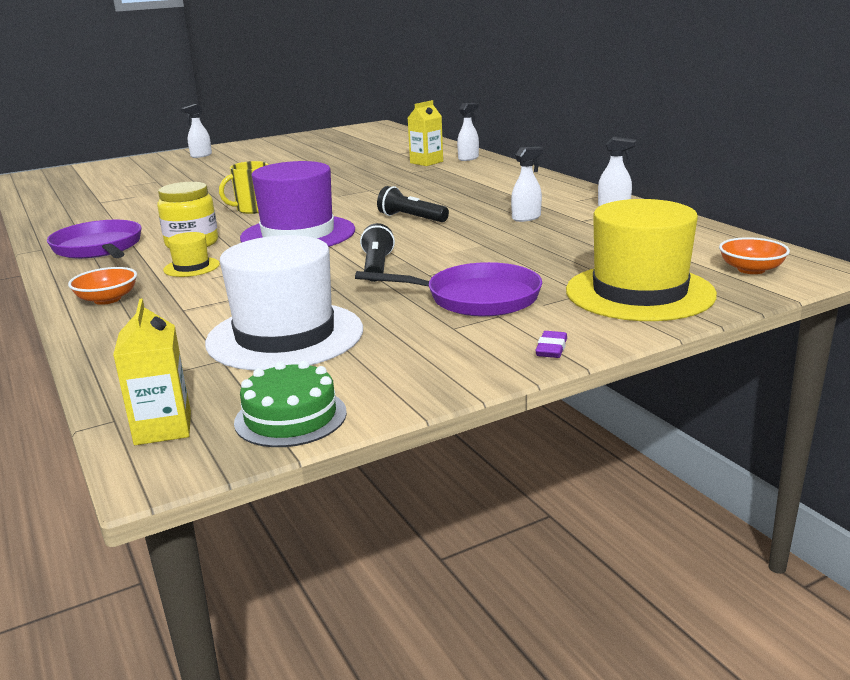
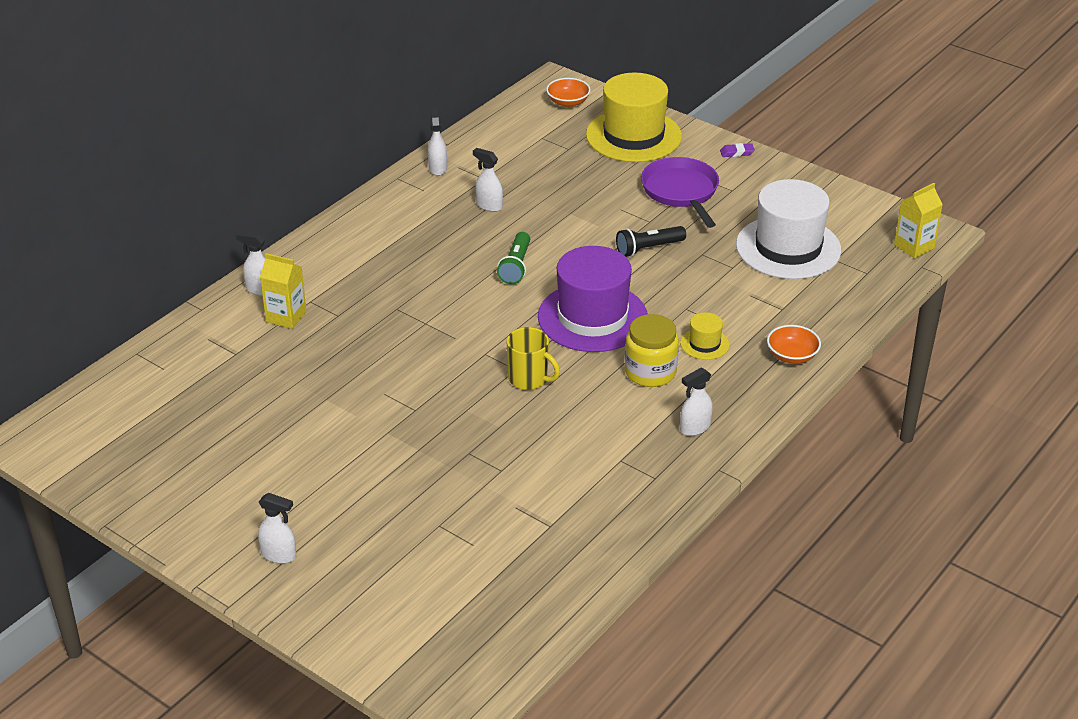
camera: 115 degrees left, 15 degrees up
(99, 248) = (694, 428): purple pan -> white spray bottle
(290, 417) = (871, 212): green cake -> none
(411, 218) = (516, 266): black flashlight -> green flashlight

